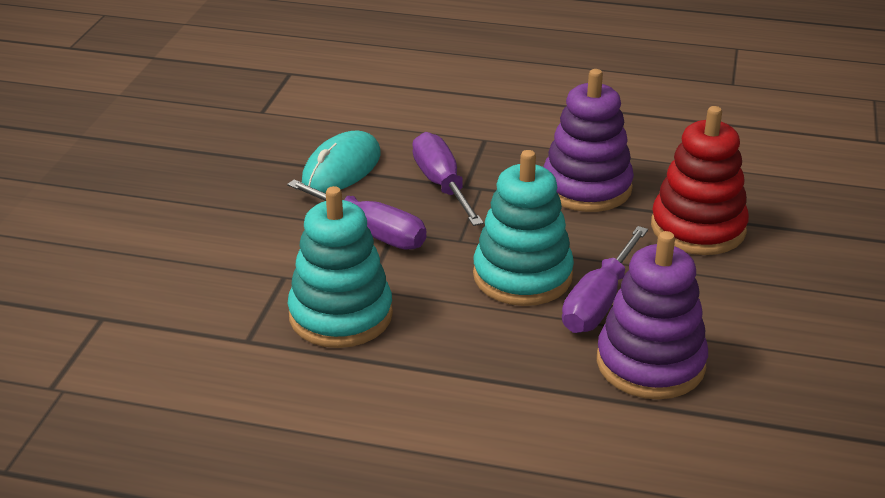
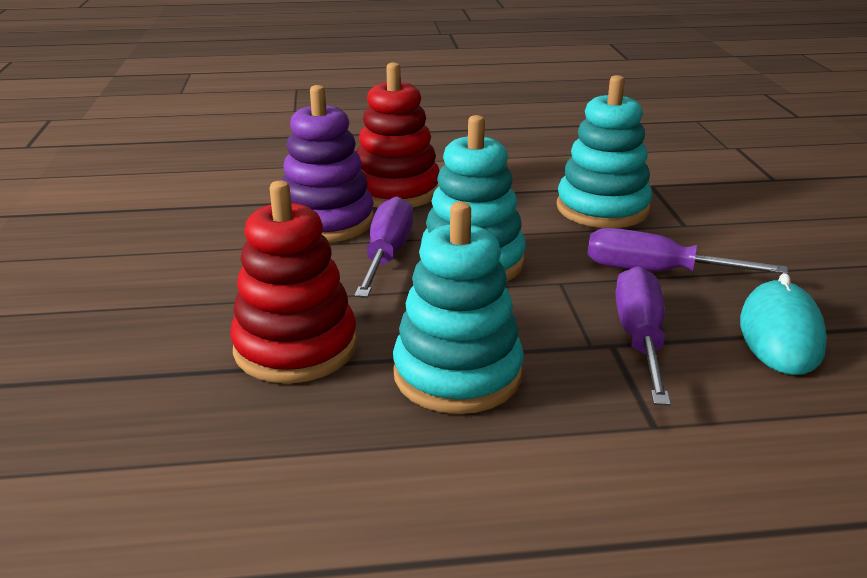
camera: 160 degrees right, 5 degrees down
(442, 185) = (640, 338): purple screwdriver -> purple screwdriver turned 135 degrees counterclockwise
(553, 400) = (396, 191): none -> red stacking toy
(586, 187) = (457, 374): purple stacking toy -> turquoise stacking toy

